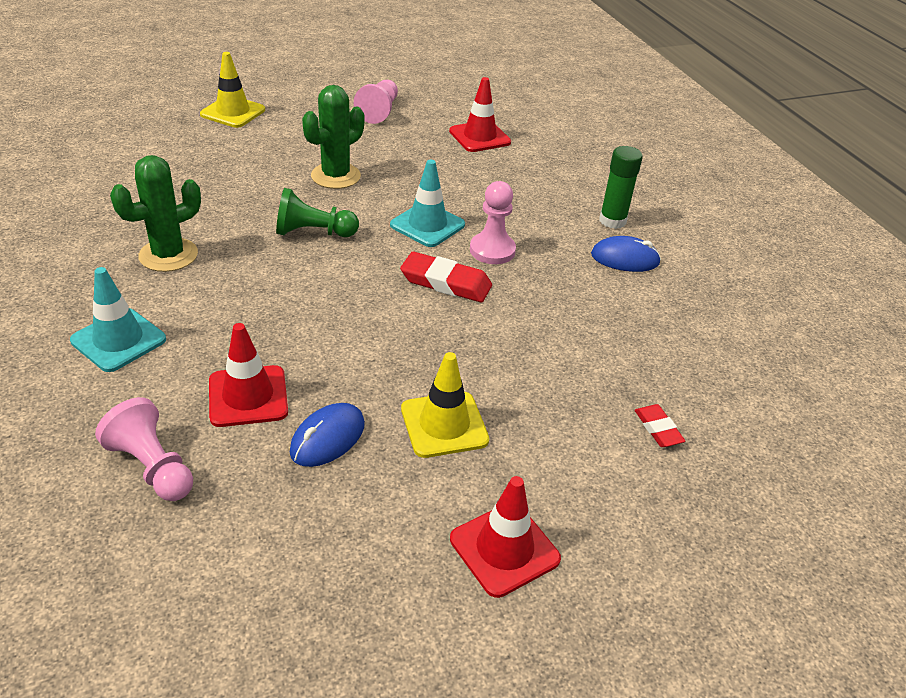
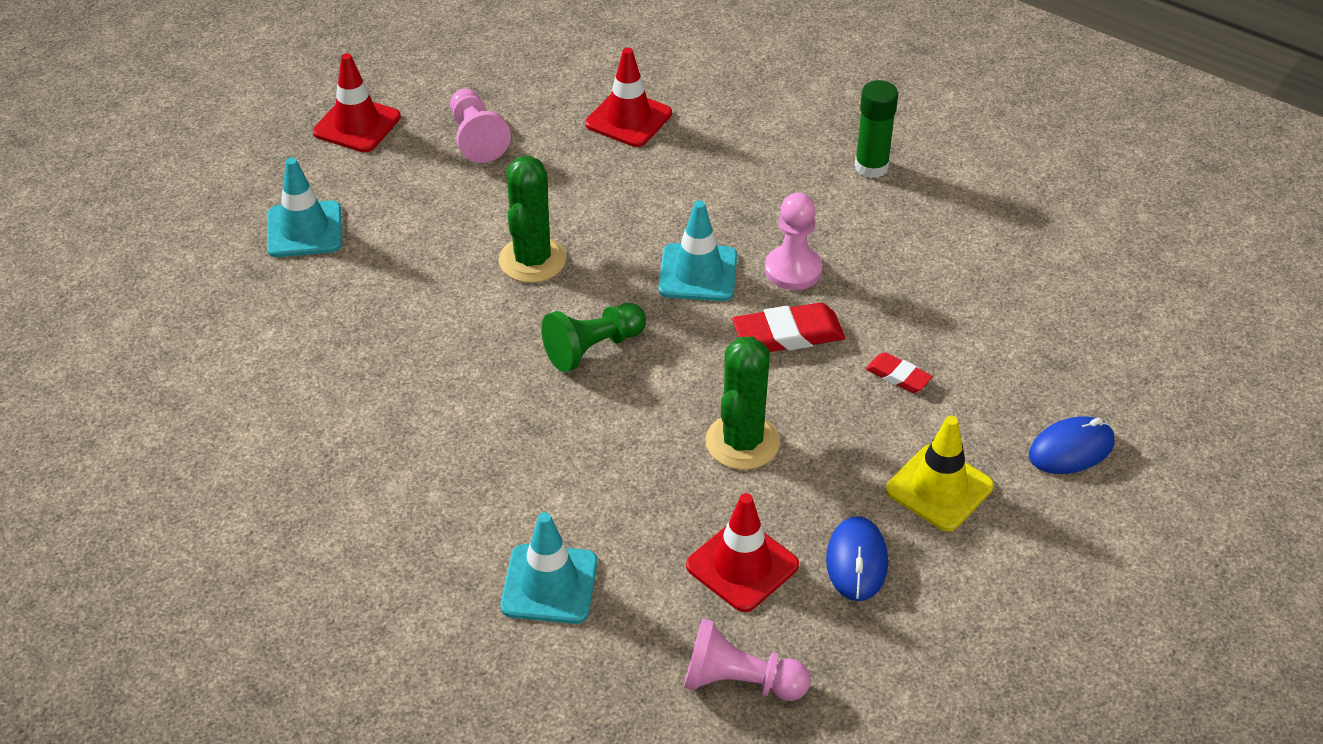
camera: 30 degrees left, 5 degrees up
(168, 255) = (475, 462): green cactus -> green cactus (742, 442)
(233, 112) = (304, 230): yellow traffic cone -> turquoise traffic cone
(504, 549) = (1093, 569): red traffic cone -> red traffic cone (357, 125)
(625, 259) = (925, 210): blue mouse -> blue mouse (1071, 449)
(658, 429) = (1111, 386): red eraser -> red eraser (898, 376)

